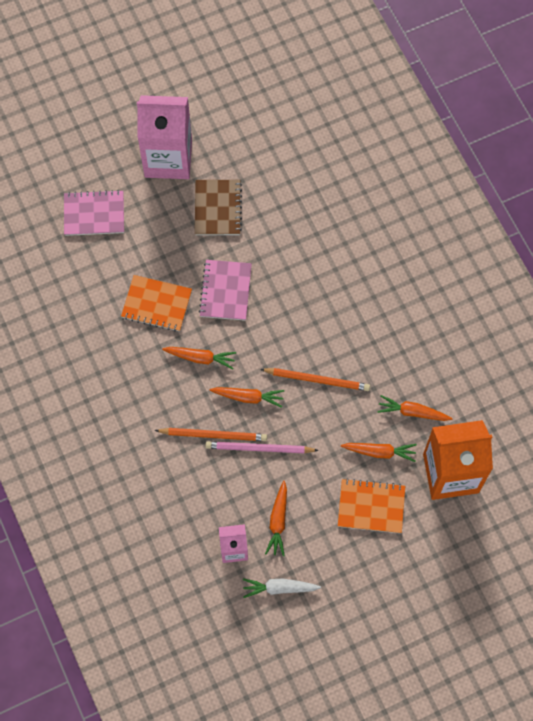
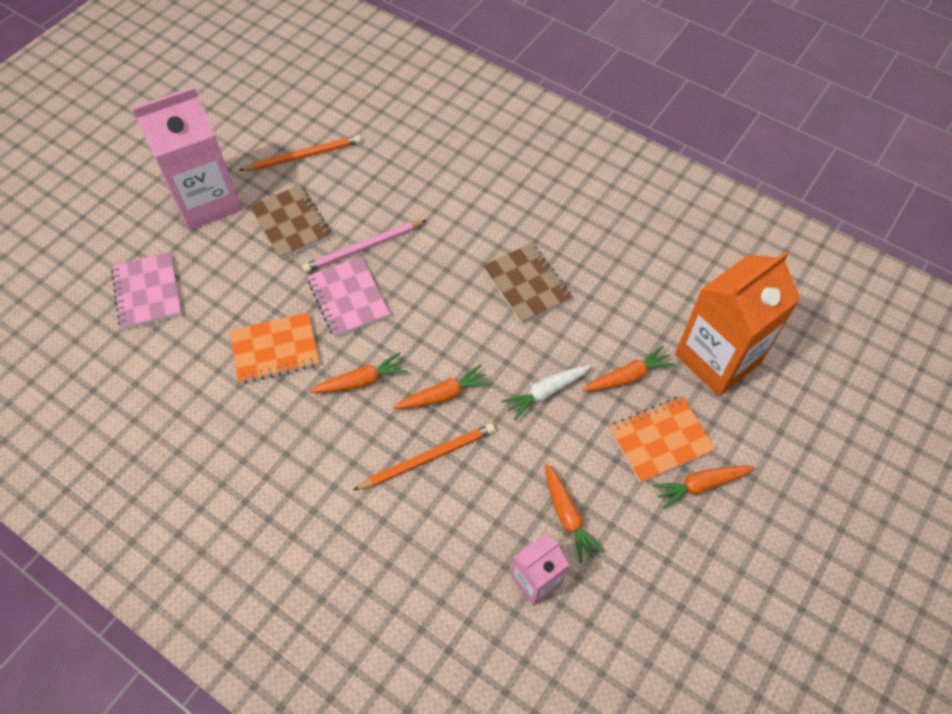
camera: 30 degrees left, 10 degrees down
(94, 214) = (148, 292): pink notebook -> pink notebook turned 75 degrees counterclockwise
(259, 448) = (492, 444): pink pencil -> pink pencil (364, 248)
(279, 588) = (622, 596): white carrot -> white carrot (546, 392)
(317, 380) = (508, 337): orange pencil -> orange pencil (303, 156)
(355, 346) = (527, 284): none -> brown notebook
(412, 412) = (633, 318): orange carrot -> orange carrot (700, 485)

